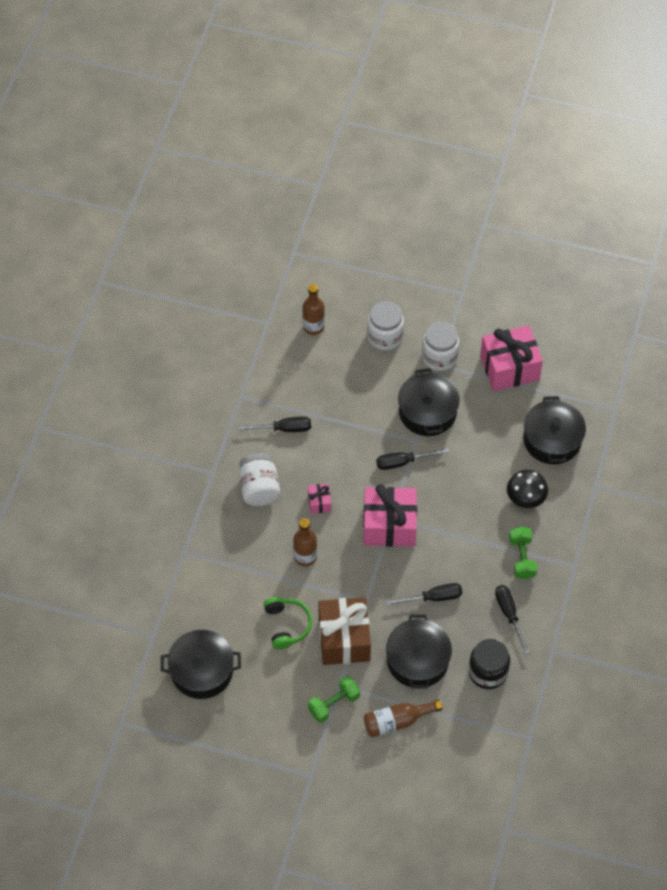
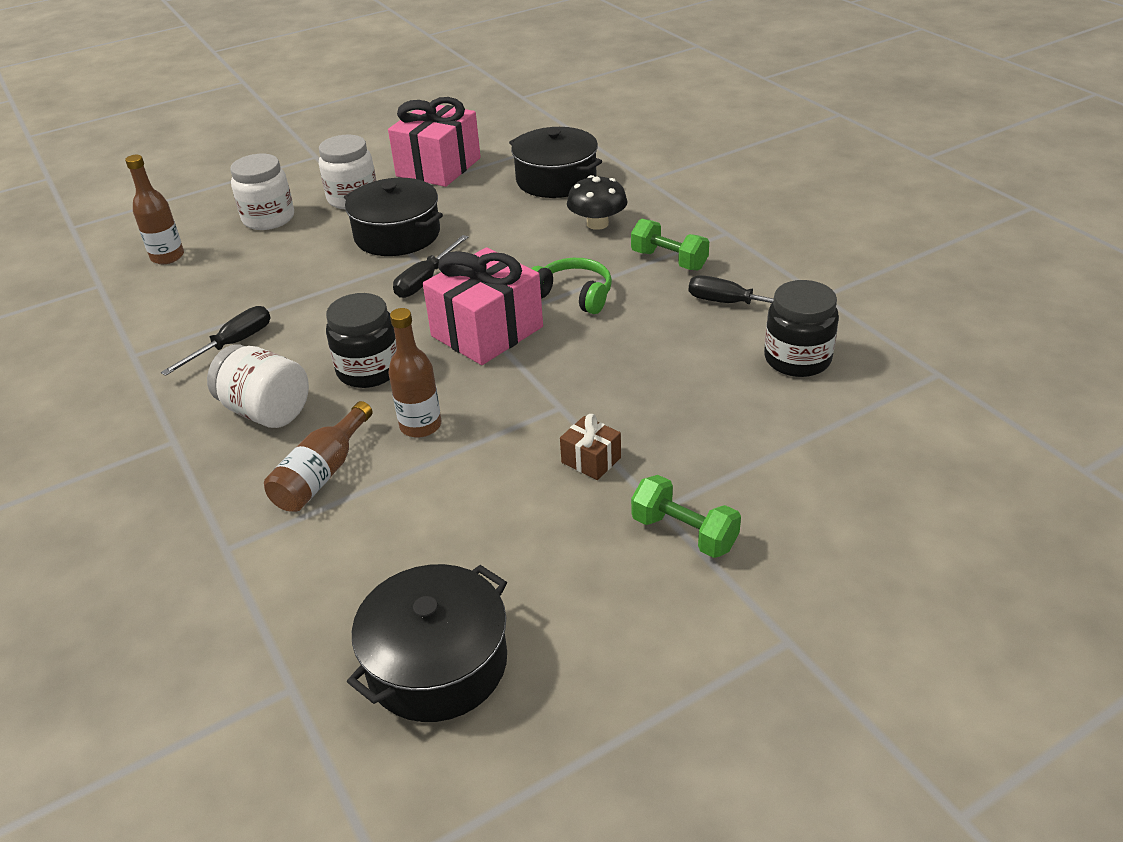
camera: 45 degrees left, 20 degrees down
(287, 625) = (494, 506): green headphones -> green headphones (573, 295)
(319, 502) = (369, 370): pink gift -> black jar
(334, 704) = (684, 533): green dumbbell -> green dumbbell turned 60 degrees counterclockwise
(344, 639) = (591, 460): brown gift -> brown gift, size x0.45
(397, 721) = (787, 481): brown bottle -> brown bottle (322, 474)
(417, 660) = (708, 409): black pot -> none
(433, 598) = (633, 348): black screwdriver -> none

